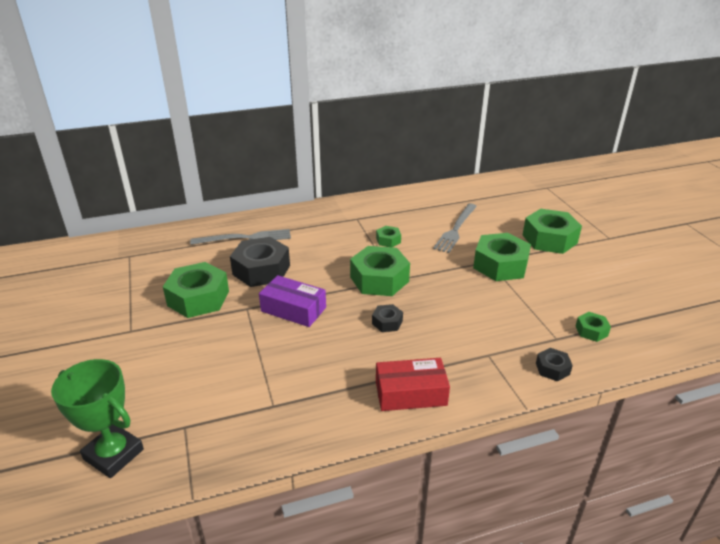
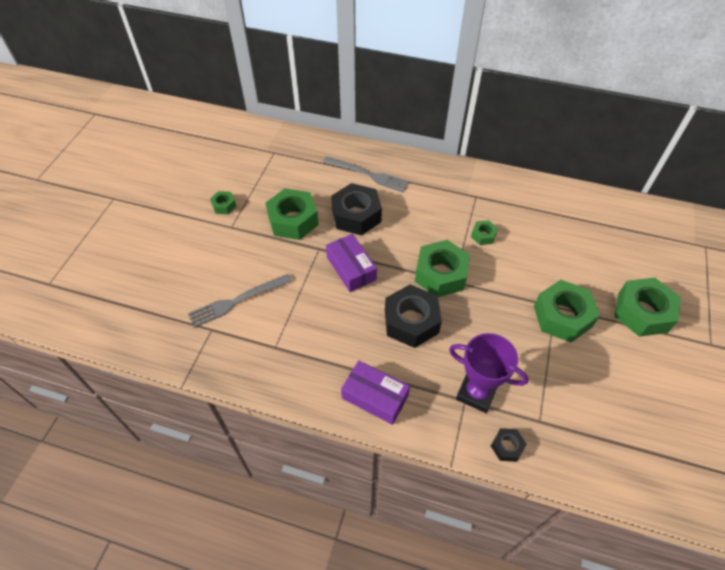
camera: 35 degrees right, 20 degrees up
(113, 454) = (161, 325): green trophy -> none
(387, 322) = (411, 321): black nut -> black nut, size x2.08
(410, 393) = (375, 397): red box -> purple box
(456, 229) = (558, 253): grey fork -> grey fork (238, 300)
(491, 345) = (476, 393): none -> purple trophy
(591, 331) = (580, 433): green nut -> green nut (224, 205)

